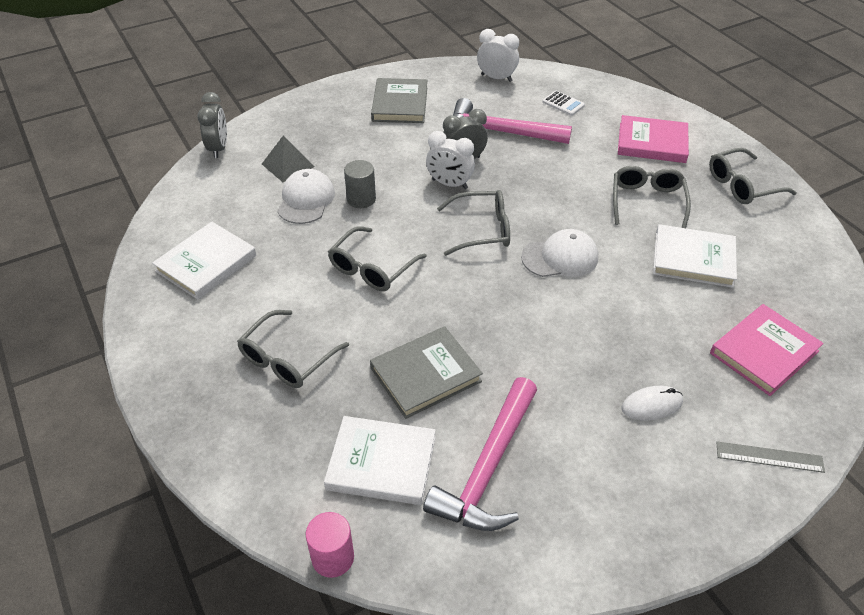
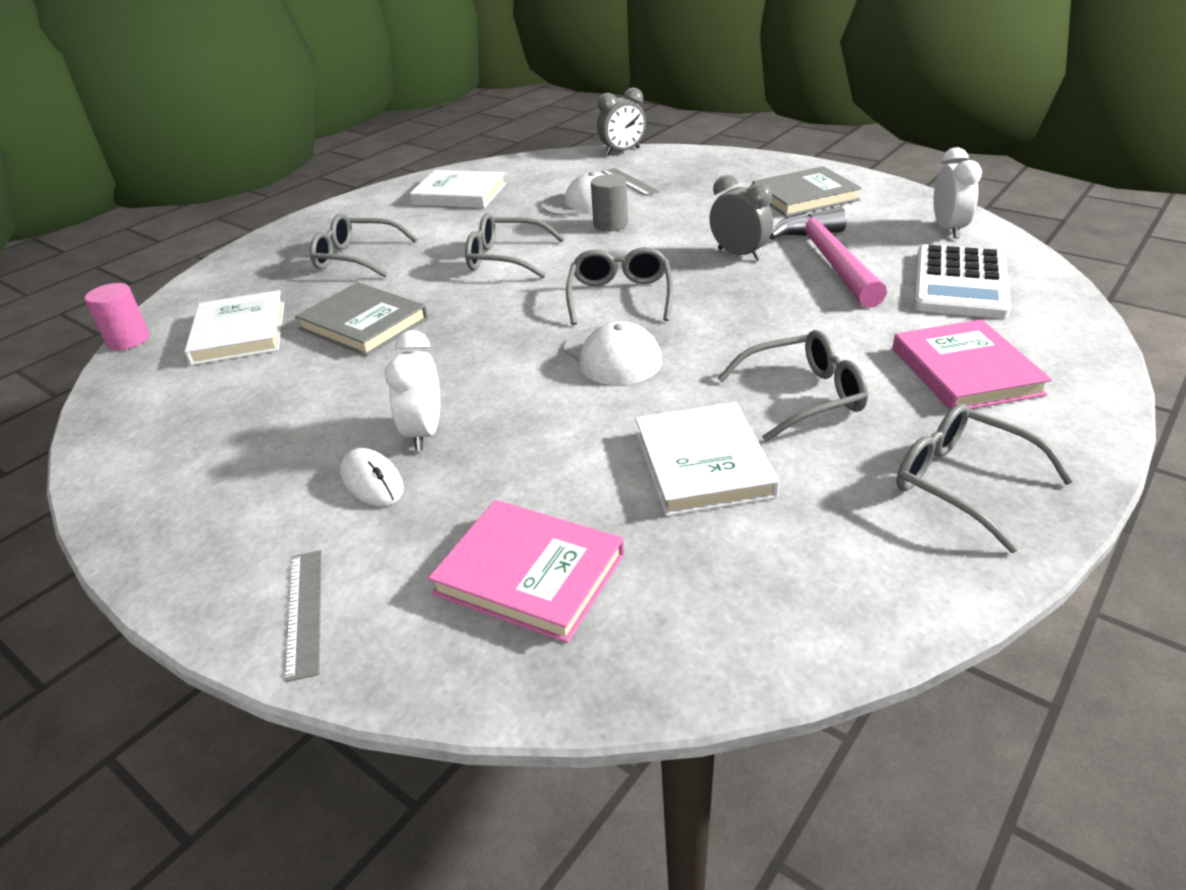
camera: 70 degrees right, 10 degrees down
(288, 165) = (629, 182): grey pyramid -> grey ruler
(449, 184) = (686, 258): white clock -> white clock (424, 432)
(482, 230) = (620, 296): grey glasses -> grey glasses turned 150 degrees counterclockwise
(488, 468) = (243, 389): pink hammer -> none
(563, 104) = (960, 283): white calculator -> white calculator, size x2.16

